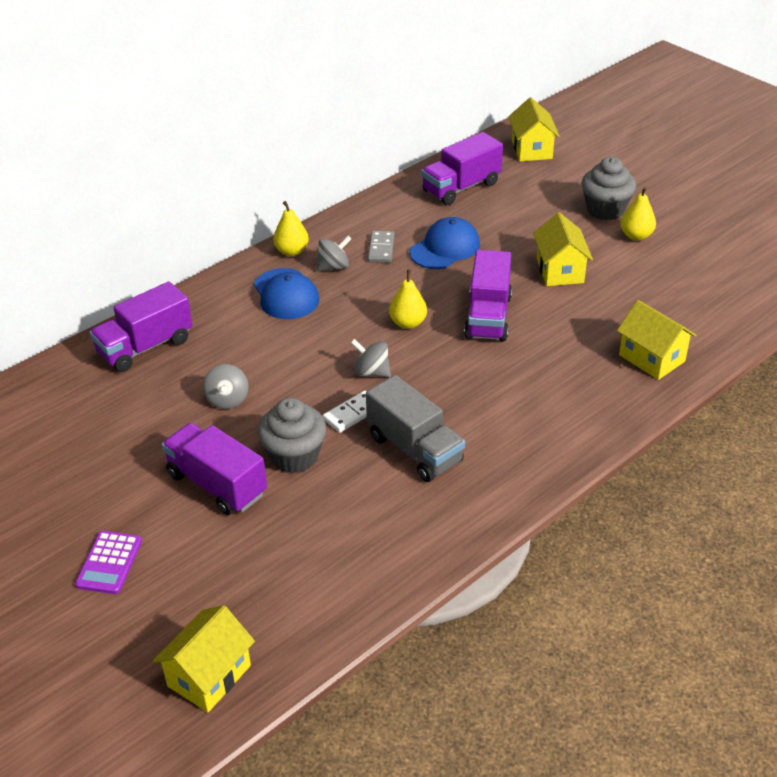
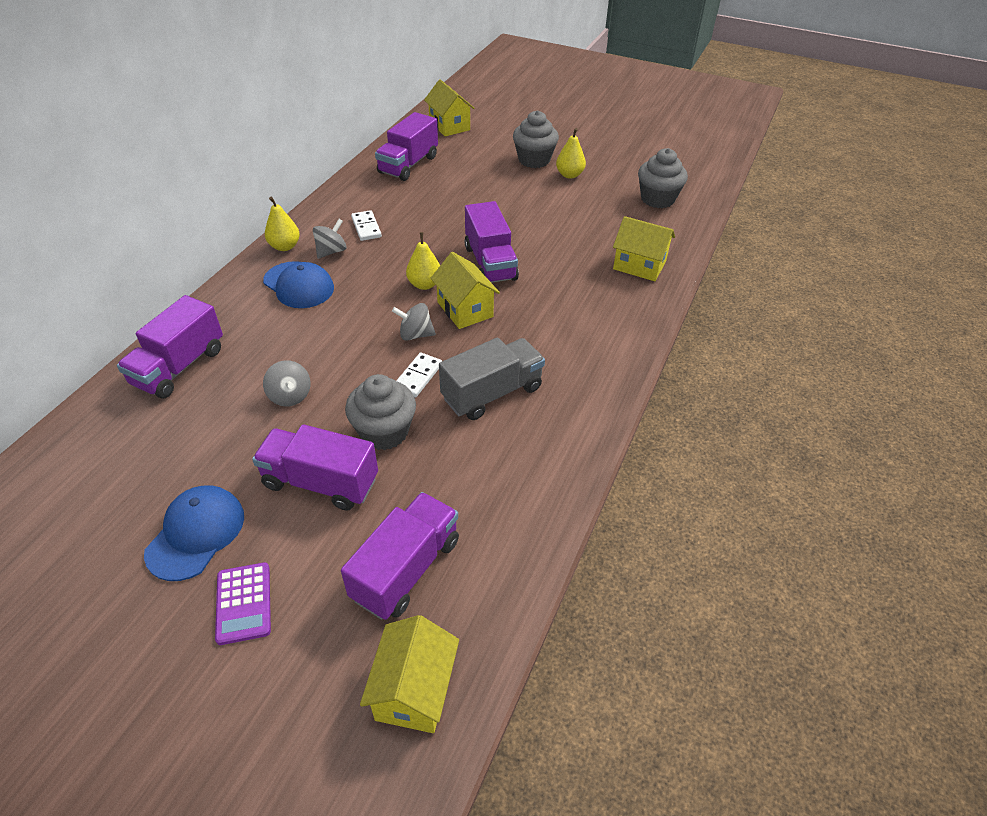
camera: 25 degrees left, 5 degrees up
(252, 580) = (406, 569): none -> purple truck
(381, 249) = (366, 227): grey domino -> white domino
(414, 449) = (492, 393): grey truck -> grey truck turned 60 degrees counterclockwise
(445, 248) = (422, 215): blue cap -> blue cap (196, 534)
(559, 271) = (527, 213): yellow house -> yellow house (465, 309)
(724, 286) = (657, 199): none -> grey cupcake

